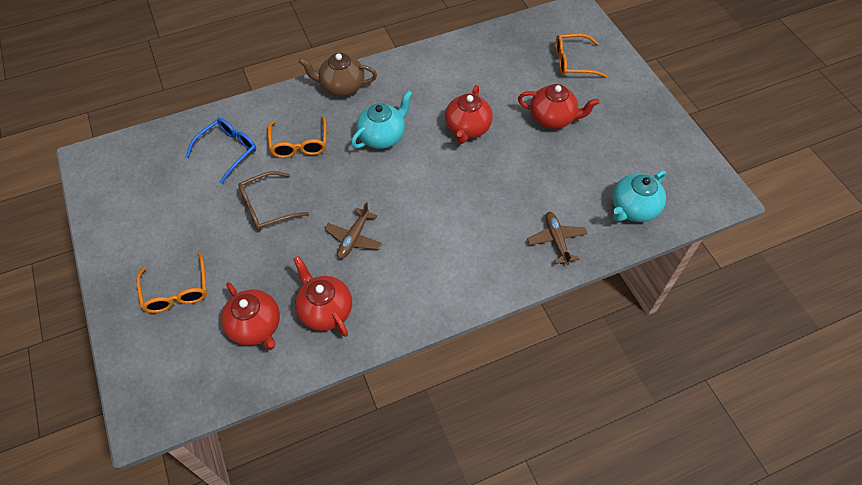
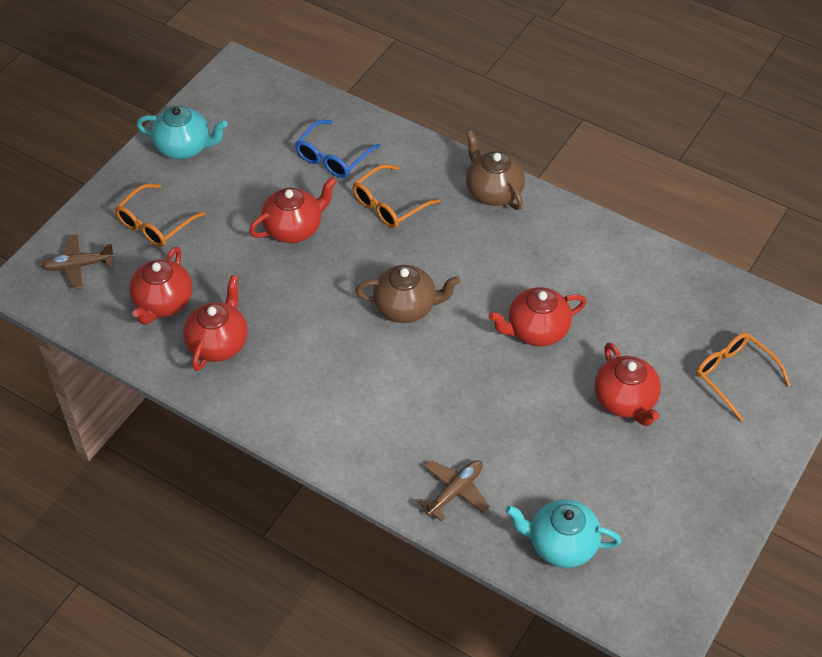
camera: 55 degrees right, 5 degrees down
(228, 151) = (333, 157): blue glasses -> blue glasses turned 120 degrees clockwise
(267, 207) = (294, 228): brown glasses -> red teapot
(354, 238) = (315, 317): brown plane -> brown plane (78, 266)
(382, 136) = (459, 265): turquoise teapot -> turquoise teapot (184, 147)
(391, 183) = (406, 307): none -> brown teapot

